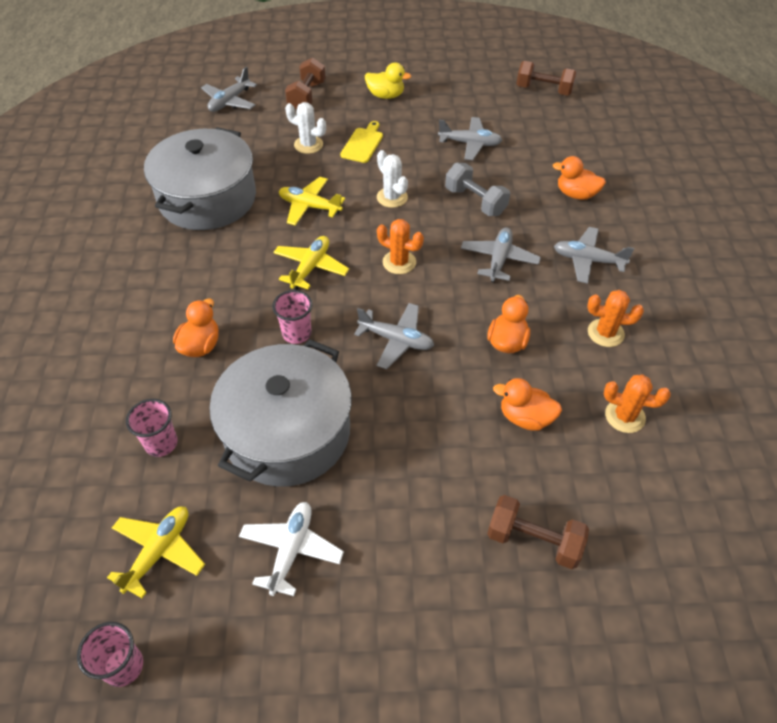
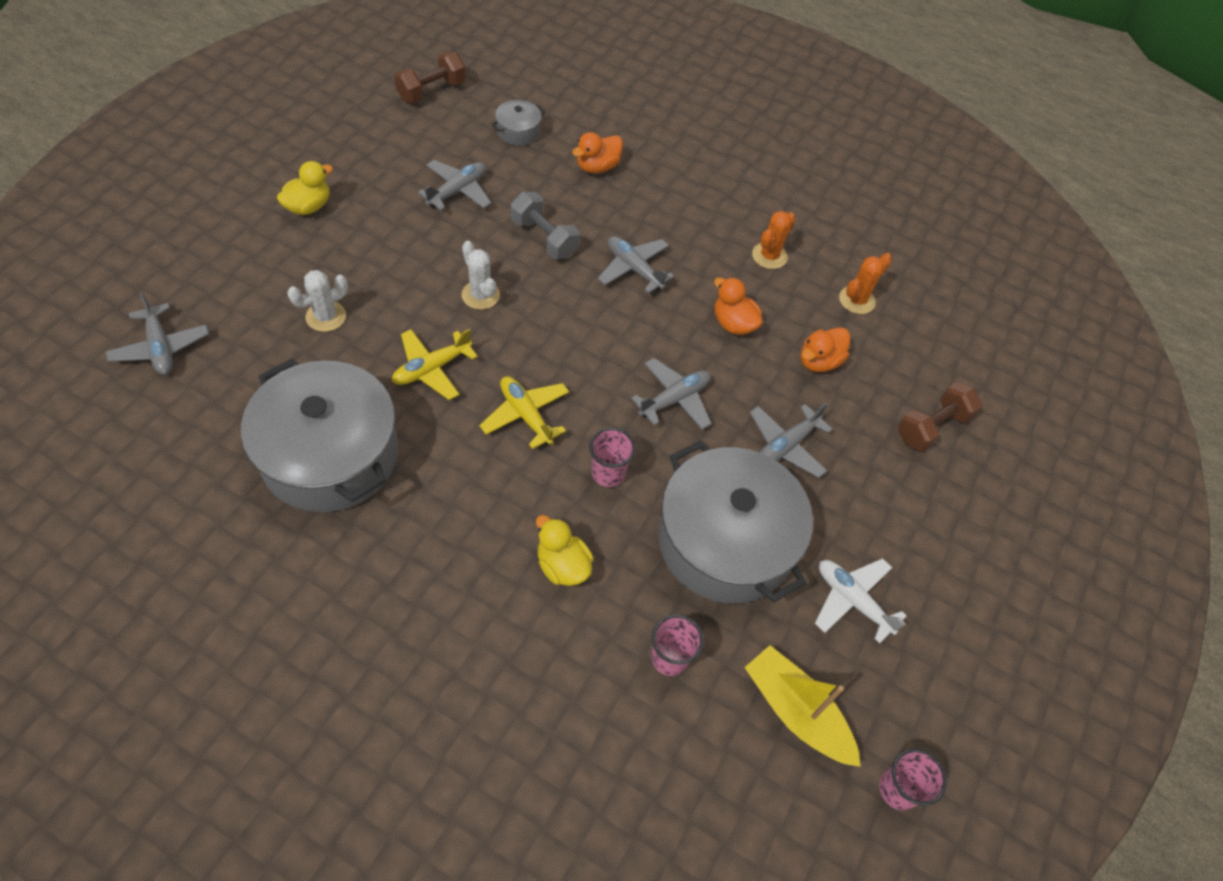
camera: 65 degrees left, 5 degrees up
(159, 551) = (796, 711): yellow plane -> yellow boat
(200, 346) = (562, 565): orange duck -> yellow duck
(307, 96) = (233, 271): brown dumbbell -> none
(363, 144) = (372, 270): yellow cutting board -> none
(392, 197) = (480, 295): white cactus -> white cactus turned 60 degrees clockwise
(399, 262) = (577, 341): orange cactus -> none
(475, 201) = (544, 238): grey dumbbell -> grey dumbbell turned 60 degrees clockwise
(559, 142) = (518, 131): none -> grey pot
(587, 260) = (683, 213): grey plane -> grey plane (786, 445)

